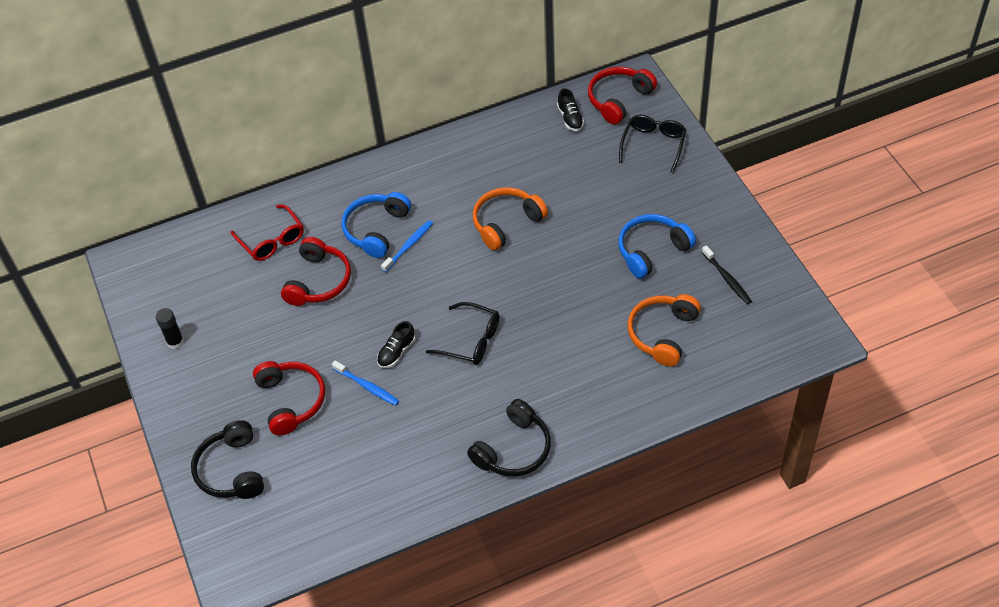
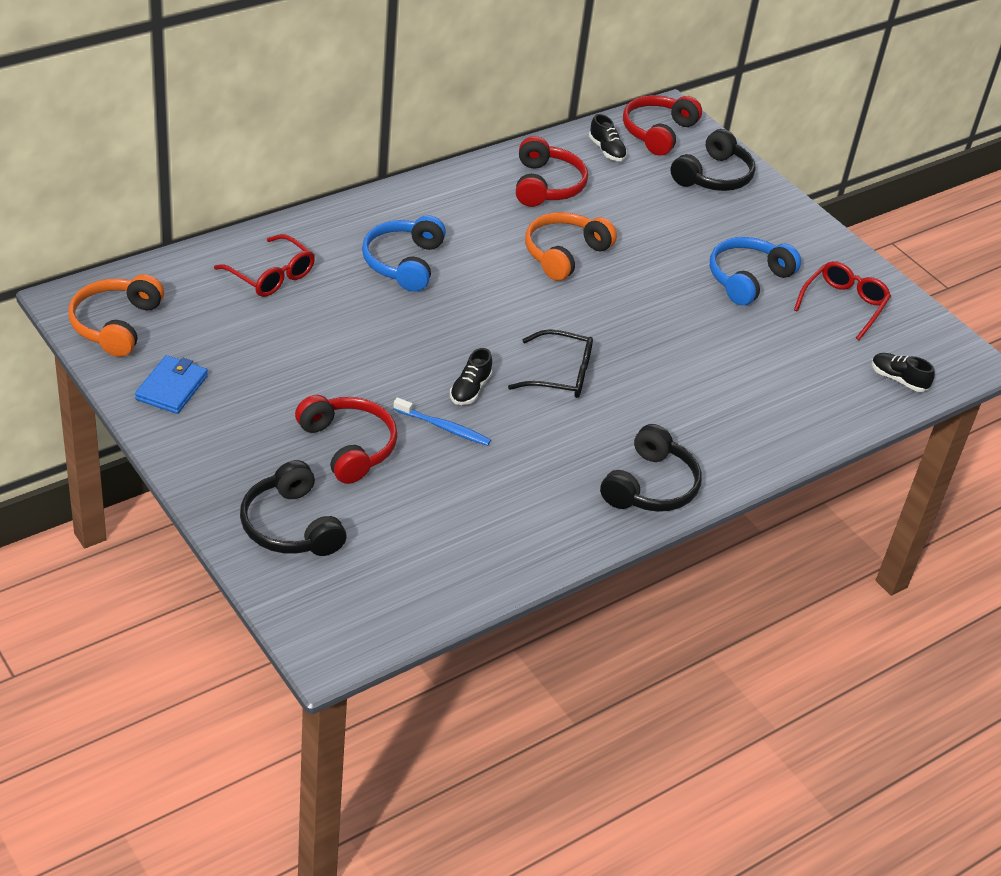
camera: 20 degrees left, 10 degrees down
(175, 342) = (172, 387): black glue stick -> blue wallet
(318, 281) = (345, 317): red headphones -> red headphones (546, 185)
(408, 246) = (450, 279): blue toothbrush -> none
(653, 145) = (713, 176): black glasses -> black headphones
(662, 334) = (789, 361): orange headphones -> orange headphones (116, 325)
(727, 278) = (843, 305): black toothbrush -> red glasses
(751, 355) = (898, 379): none -> black shoe

